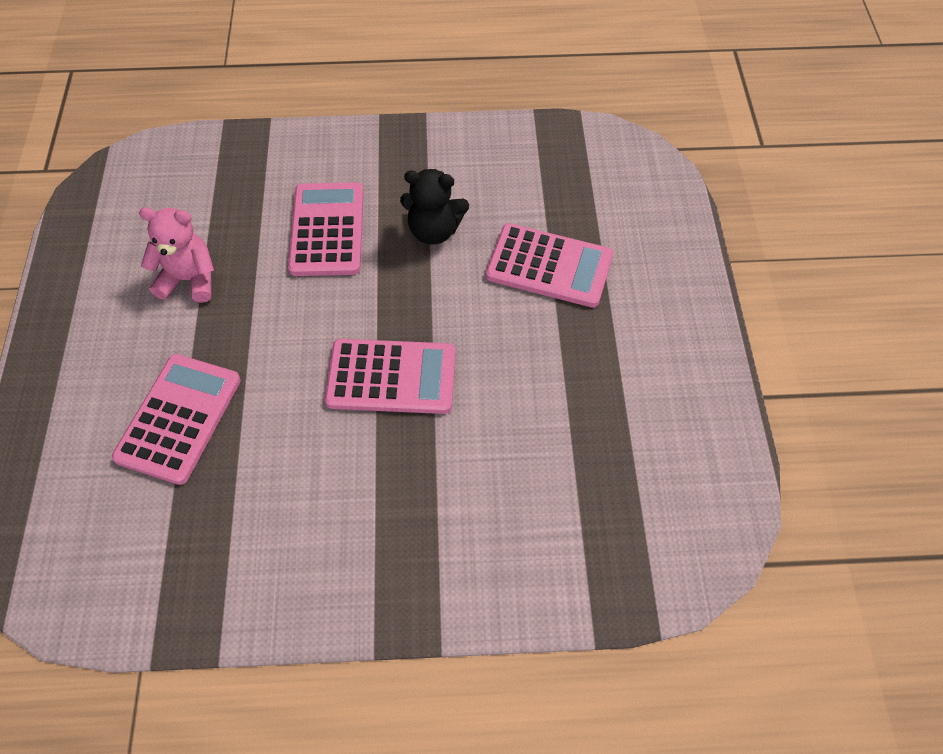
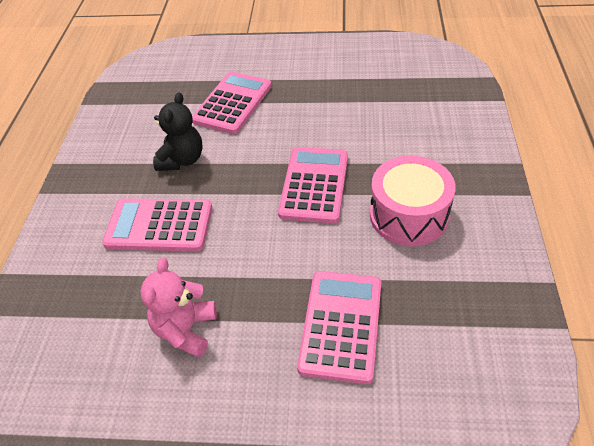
camera: 80 degrees left, 10 degrees down
(179, 418) = (341, 325): pink calculator -> pink calculator turned 75 degrees clockwise
(336, 489) = (408, 215): none -> pink drum

